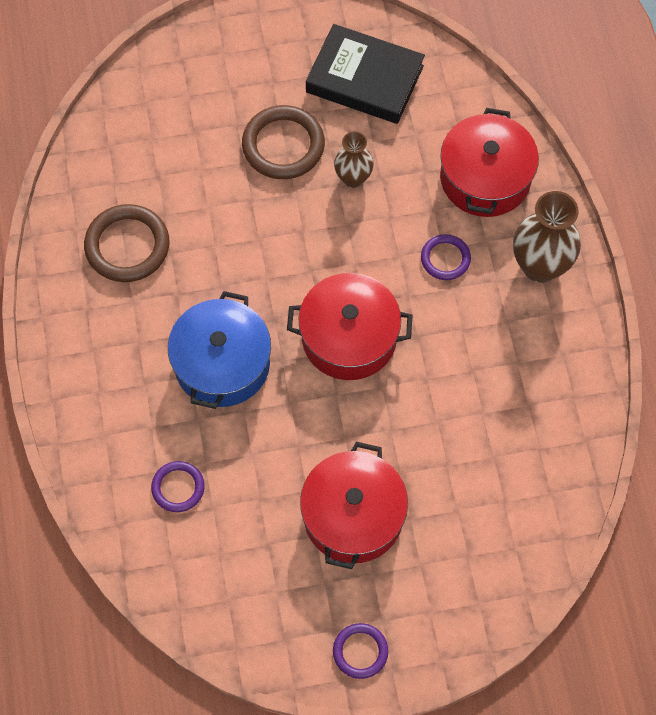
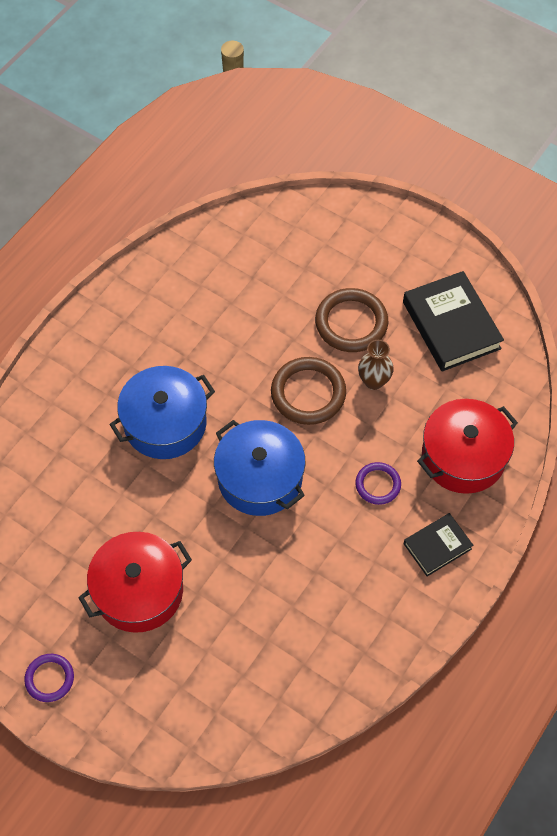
camera: 45 degrees right, 5 degrees down
(127, 246) = (188, 303): brown ring -> brown ring (308, 393)
(178, 487) = (57, 473): purple ring -> none
(349, 337) = (260, 478): red pot -> blue pot
(540, 266) = (437, 546): brown vase -> black book

